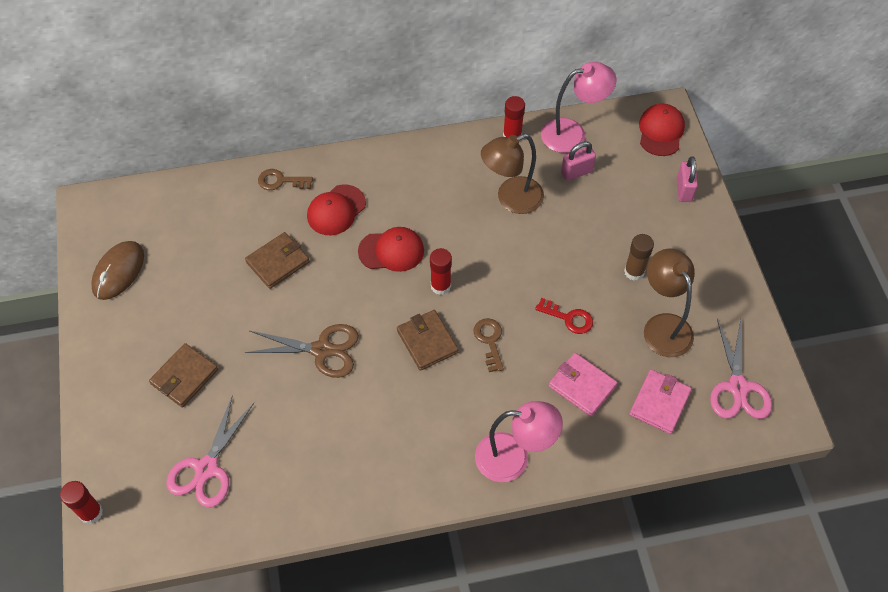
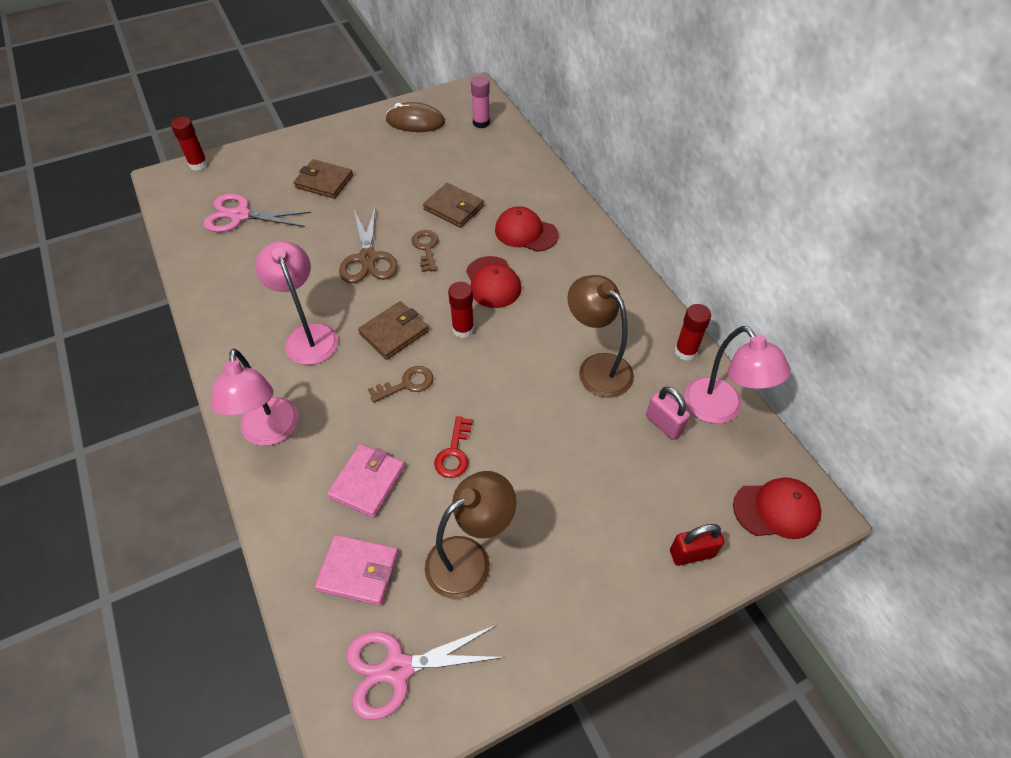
camera: 75 degrees right, 5 degrees down
(152, 210) = (481, 123): none -> pink glue stick
(280, 181) = (543, 188): brown key -> brown key (426, 248)
(408, 415) = (308, 335): none -> pink lamp
(634, 272) = (540, 512): brown glue stick -> none
(684, 190) = (692, 553): pink padlock -> red padlock

